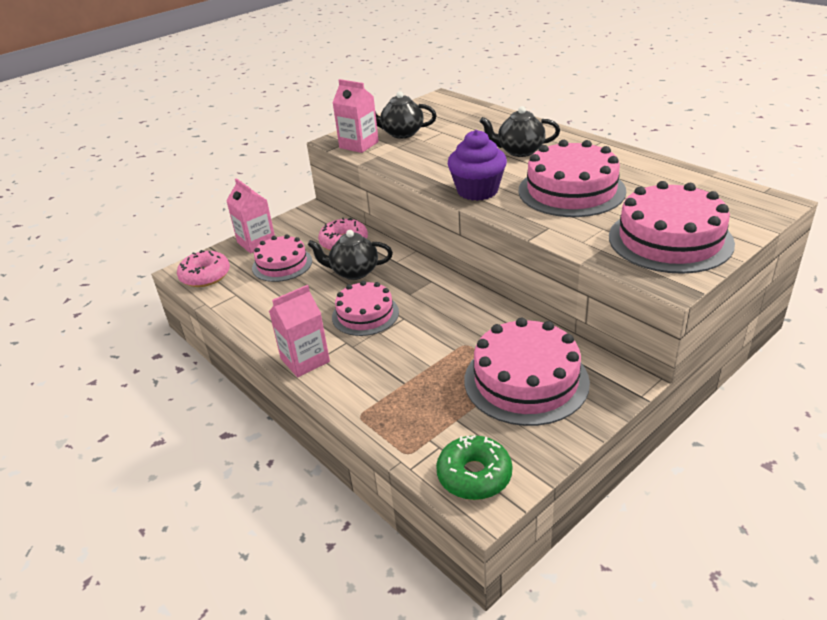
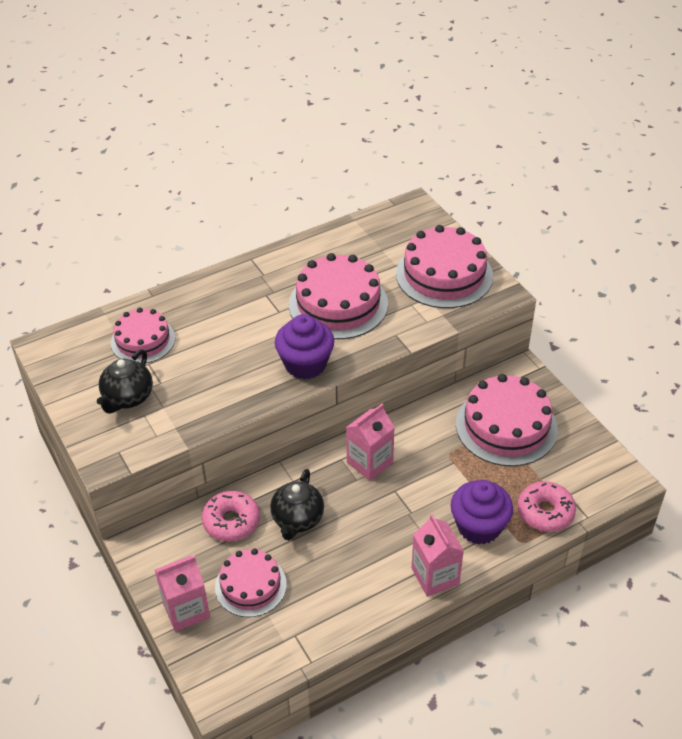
camera: 80 degrees left, 10 degrees up
(205, 276) = (240, 668): pink donut -> pink donut (545, 512)
(359, 145) = (134, 441): pink carton -> pink carton (369, 462)
(365, 314) = (378, 519): pink cake -> pink cake (143, 340)
(373, 380) = (479, 526): none -> purple cupcake
(474, 475) = (601, 480): green donut -> none
(519, 151) = (237, 316): black teapot -> none

